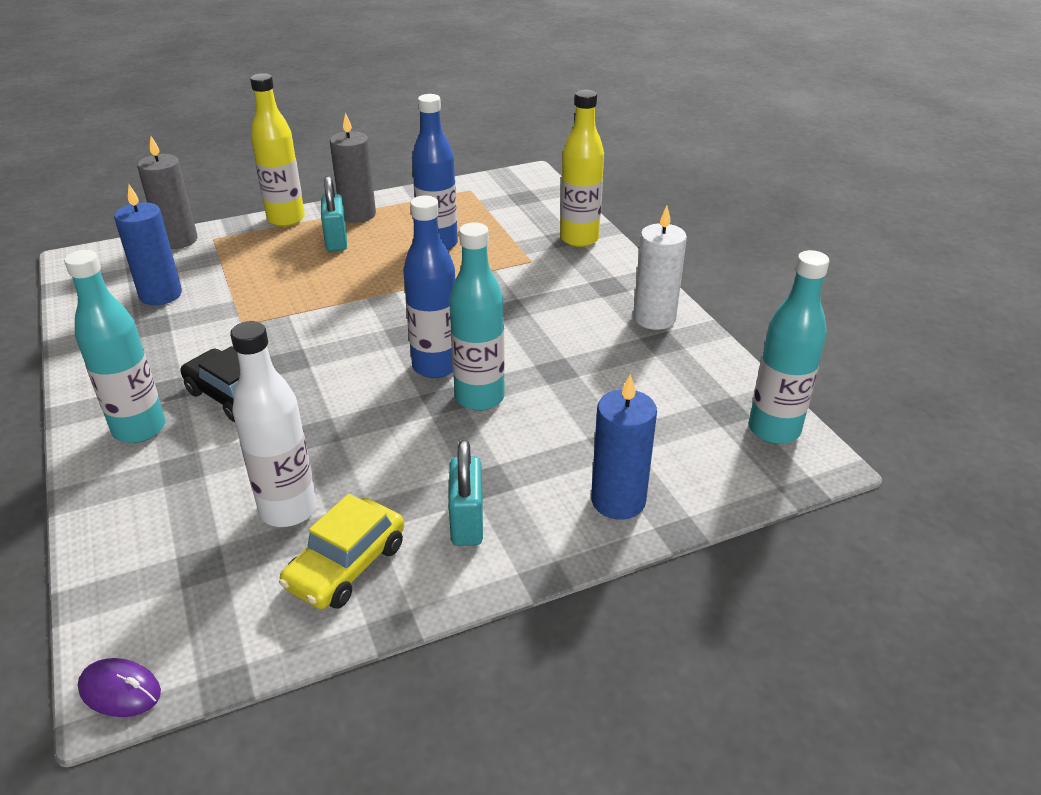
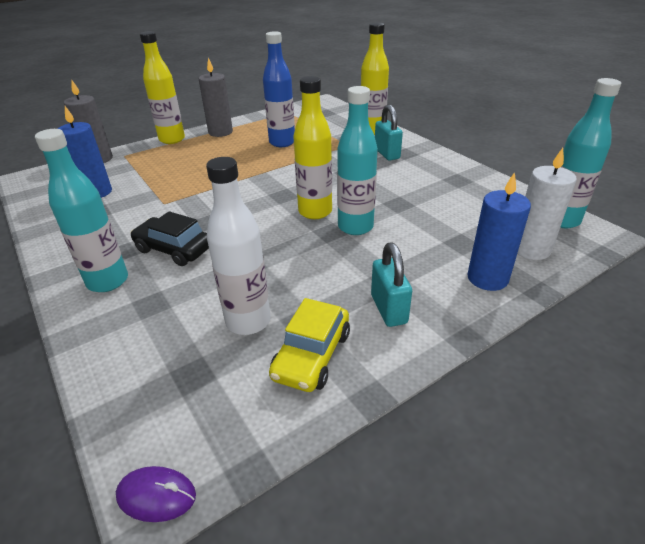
camera: 10 degrees left, 0 degrees up
(336, 241) = (212, 148): turquoise padlock -> turquoise padlock (387, 154)
(436, 366) = (315, 212): blue bottle -> yellow bottle
(654, 318) = (444, 167): white candle -> white candle (531, 249)

